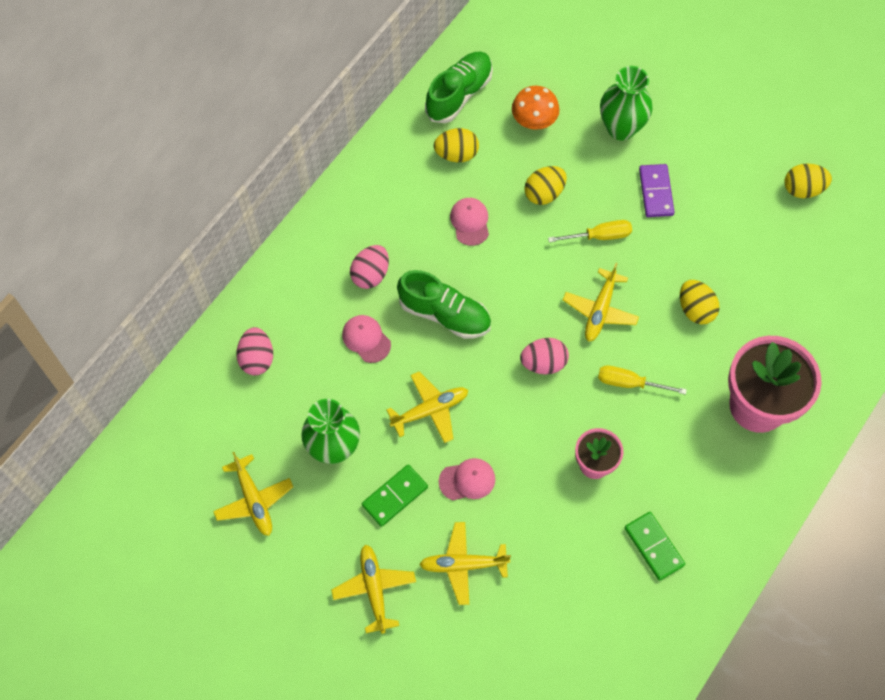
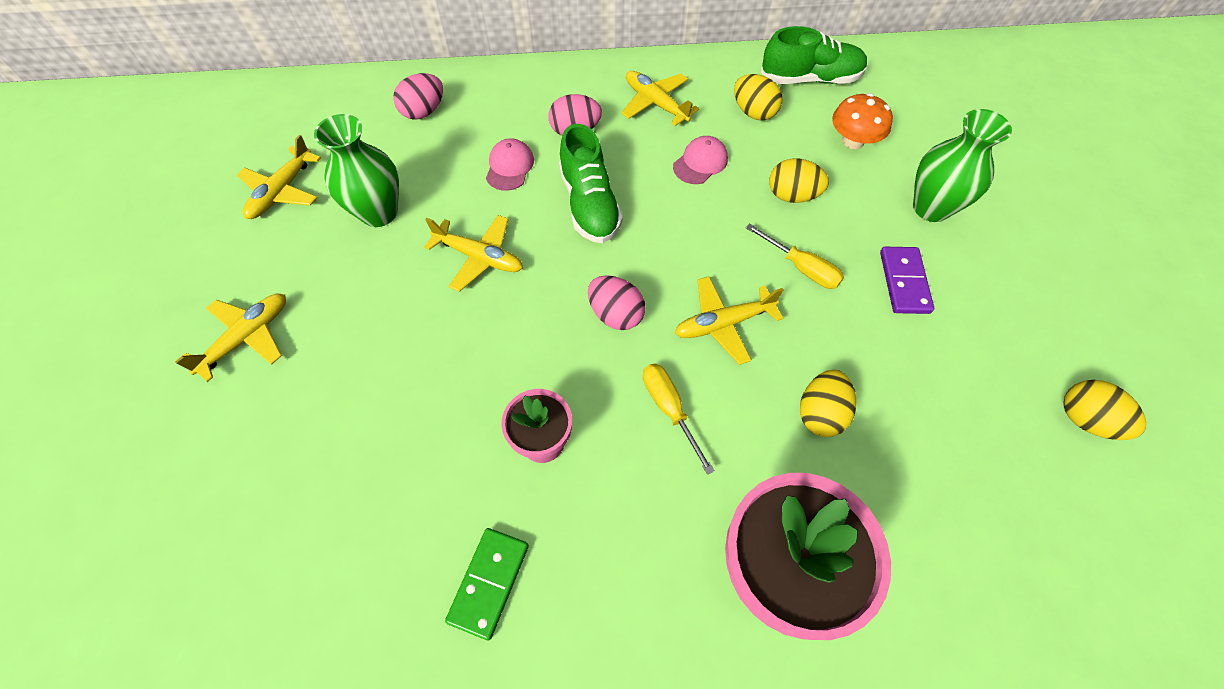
camera: 50 degrees right, 5 degrees down
(395, 496) = (363, 289): green domino -> none
(463, 565) = (326, 396): yellow plane -> yellow plane (655, 103)
(467, 480) = (428, 336): pink cap -> none
(656, 192) = (904, 282): purple domino -> purple domino turned 45 degrees counterclockwise

